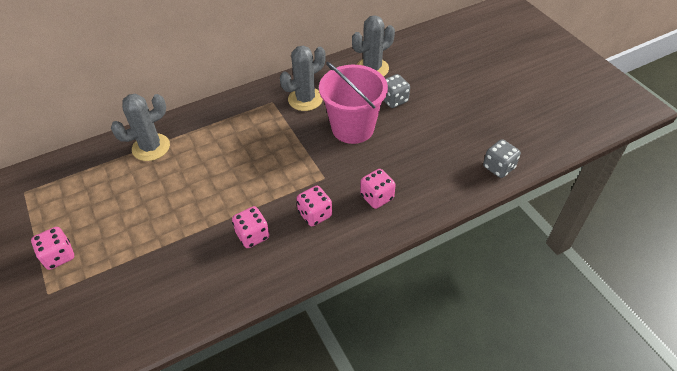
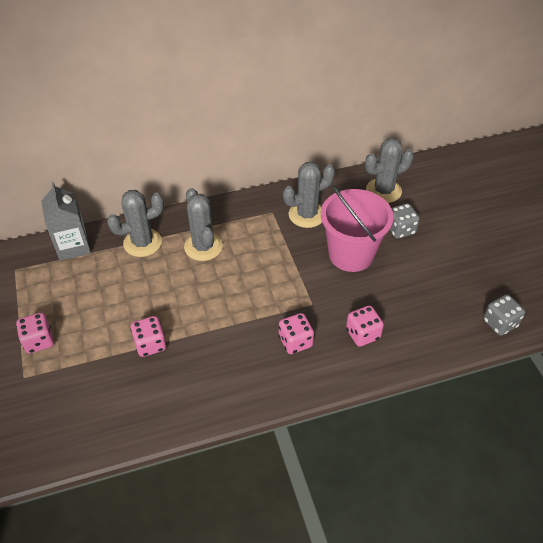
camera: 10 degrees right, 0 degrees up
(81, 161) = (73, 246): none -> grey carton
(211, 142) = (203, 246): none -> grey cactus
(252, 235) = (229, 353): pink dice -> pink dice (150, 344)

